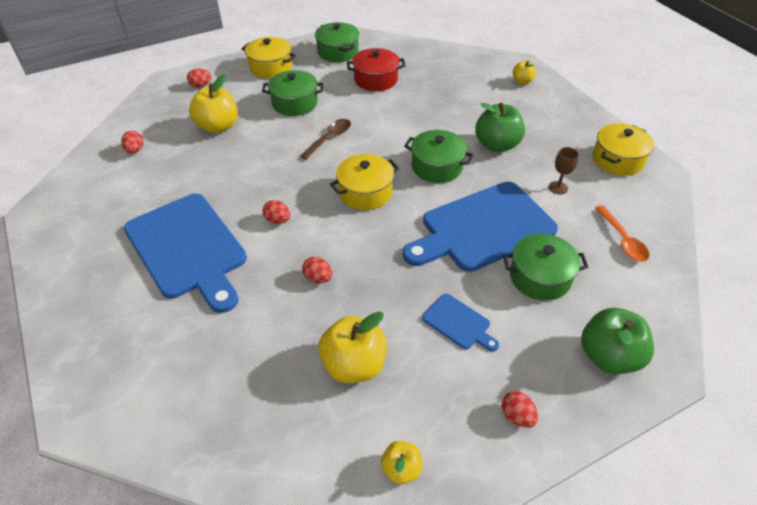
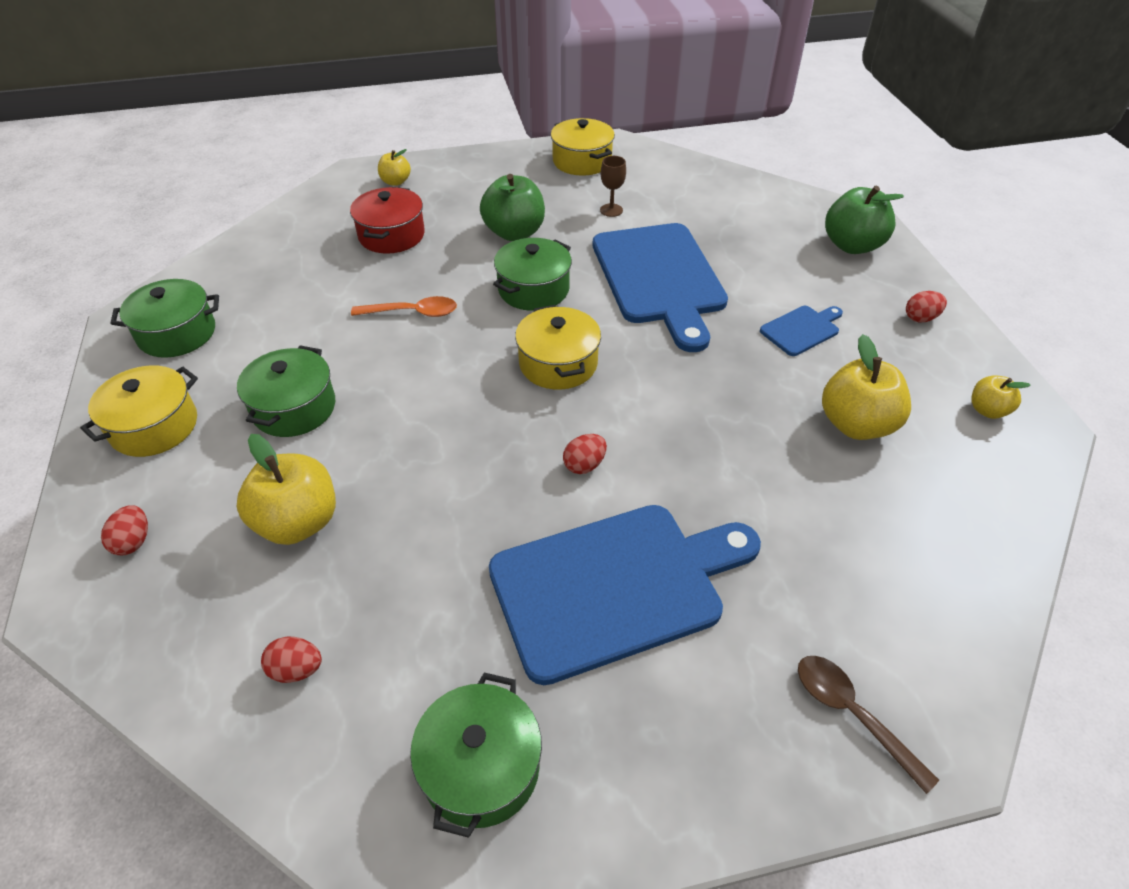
camera: 75 degrees left, 0 degrees up
(318, 278) = (711, 436): red egg -> none
(329, 138) = (416, 380): brown spoon -> brown spoon (852, 714)
(376, 80) = (294, 306): red pot -> red pot (391, 235)
(540, 277) = (745, 258): green pot -> green pot (481, 767)
(622, 240) = (704, 194): orange spoon -> orange spoon (412, 313)

